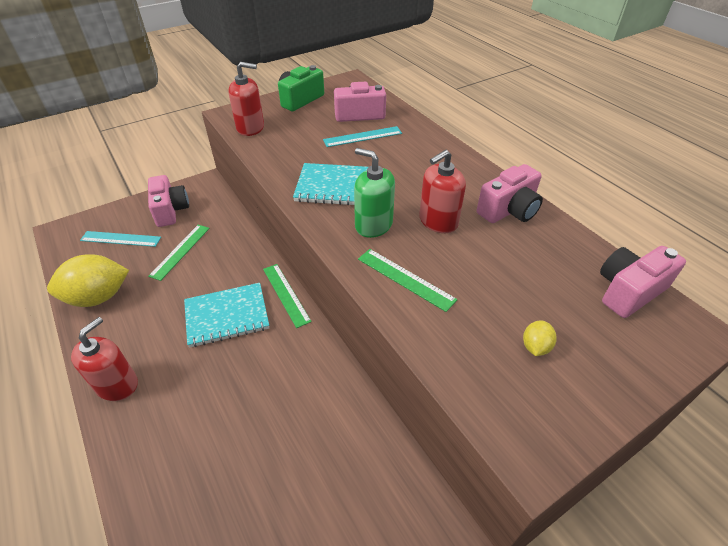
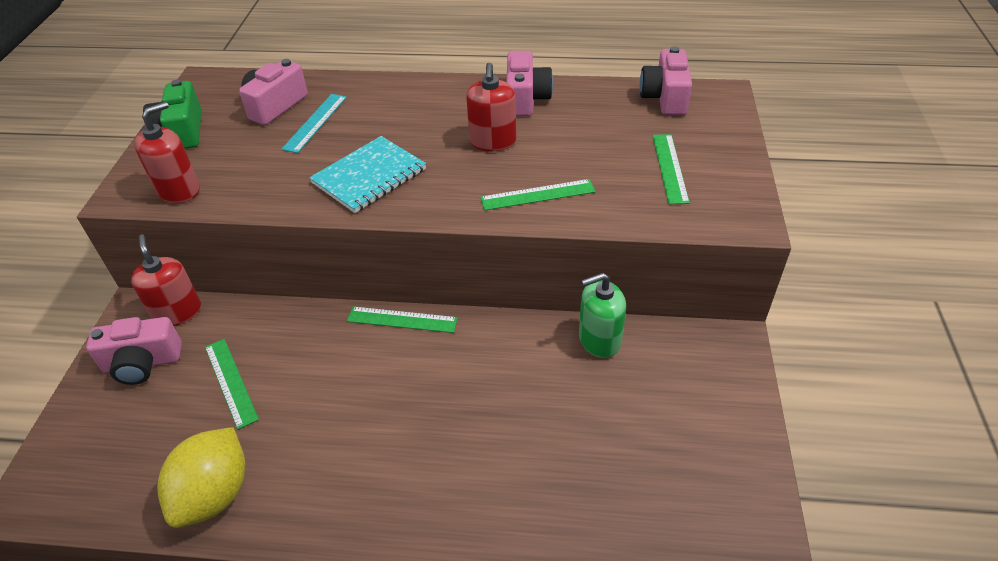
camera: 50 degrees left, 0 degrees up
(117, 384) = (376, 518): red soap dispenser -> red soap dispenser (177, 312)
(121, 239) = (131, 435): turquoise ruler -> none
(170, 210) = (142, 363): pink camera -> pink camera turned 150 degrees clockwise
(227, 316) = (379, 380): turquoise notebook -> none
(373, 225) = (452, 180): green soap dispenser -> green soap dispenser (599, 339)
(535, 347) = (669, 168): yellow lemon -> green ruler

